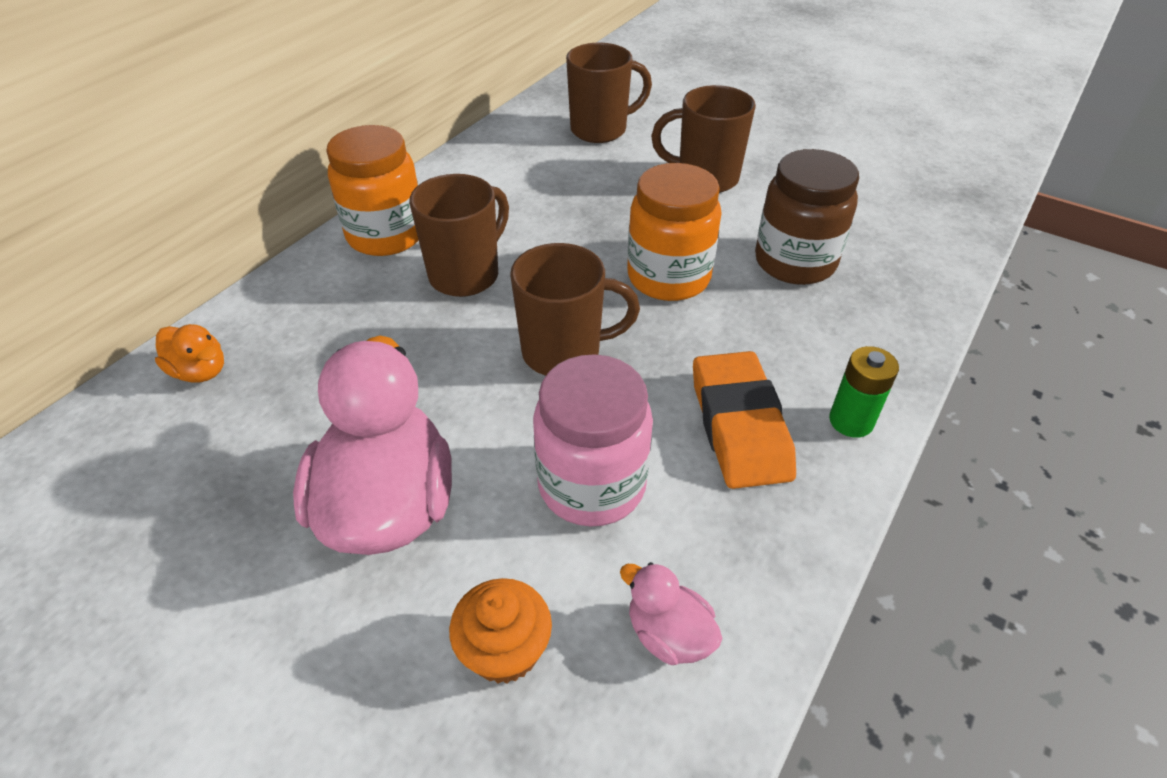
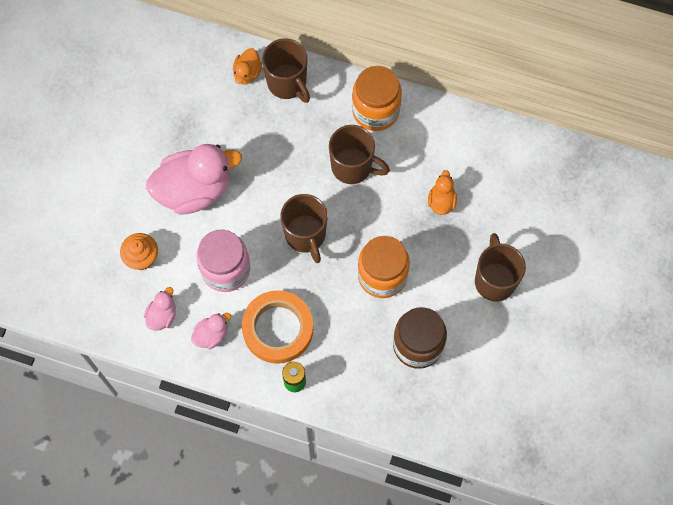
camera: 75 degrees right, 25 degrees up
(568, 201) = (441, 201): none -> orange duck
(600, 130) = (536, 199): brown mug -> brown mug (287, 83)
(734, 540) = (211, 335): none -> pink duck
(739, 425) = (278, 329): orange eraser -> orange tape

